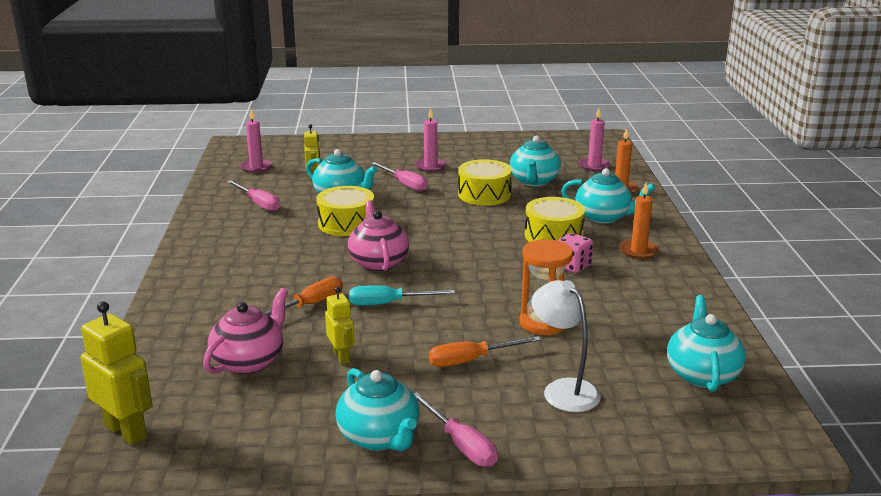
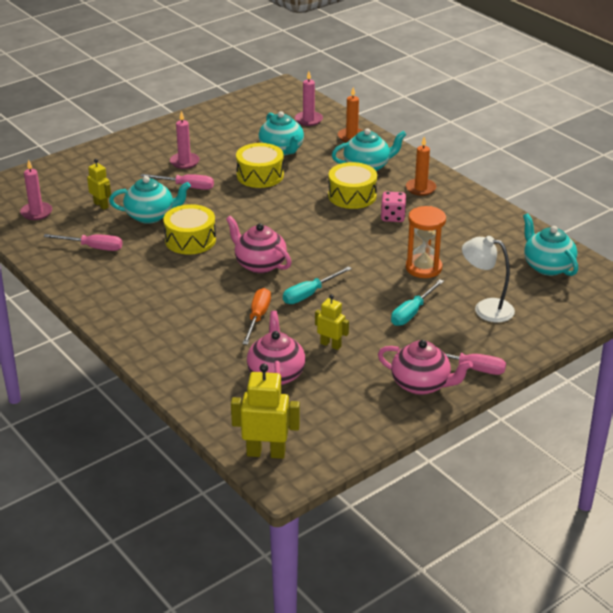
camera: 35 degrees left, 10 degrees up
(379, 437) = (421, 384): turquoise teapot -> pink teapot
(471, 360) = (412, 312): orange screwdriver -> turquoise screwdriver

